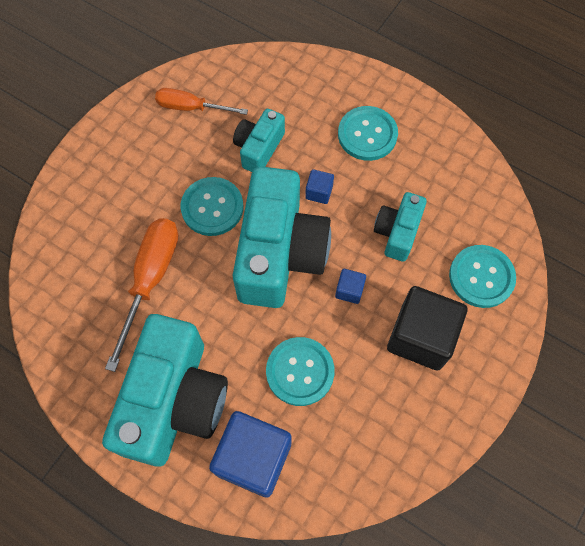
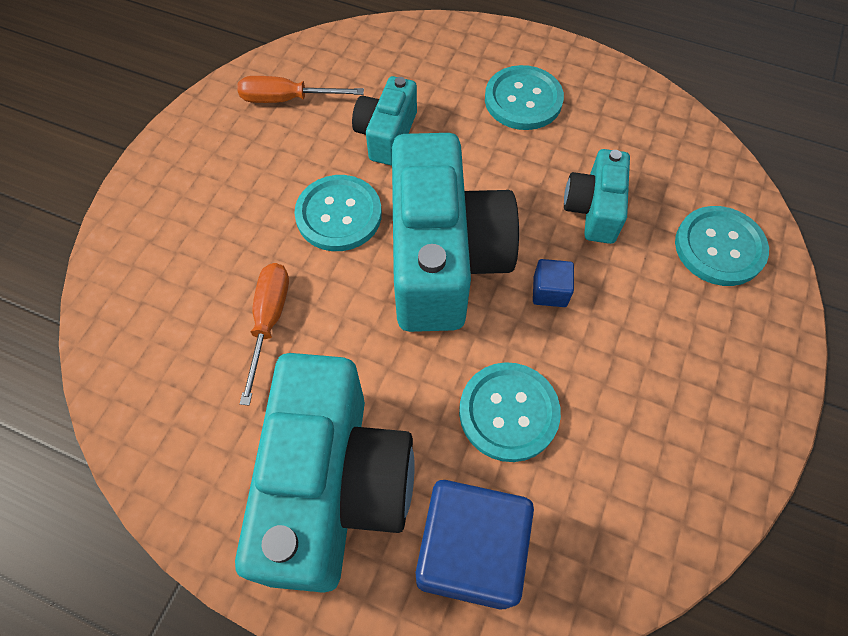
camera: 10 degrees left, 5 degrees down
(150, 280) = (269, 321): orange screwdriver -> orange screwdriver, size x0.65
(319, 192) = (478, 175): blue cube -> none
(420, 337) = (663, 336): black cube -> none

